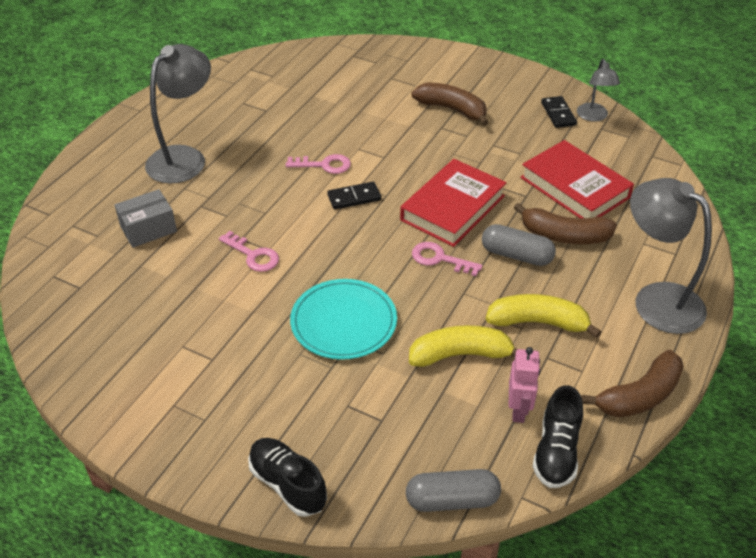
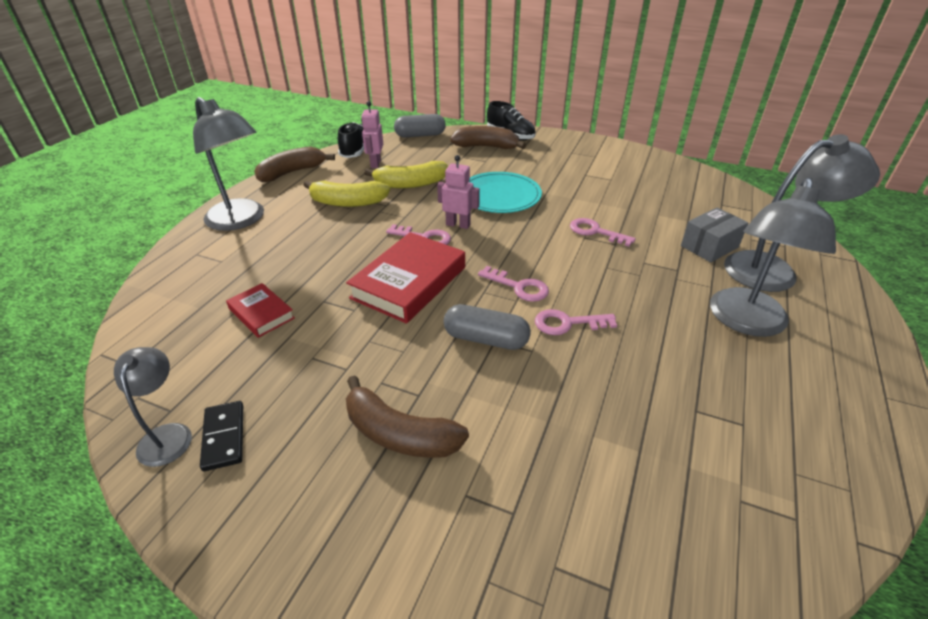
camera: 175 degrees right, 5 degrees down
(114, 200) = (773, 270): none -> grey lamp
(354, 198) = (518, 287): black domino -> pink key
(402, 275) = (458, 225): none -> pink robot
(516, 255) = (352, 244): grey capsule -> grey capsule (486, 339)
(564, 236) = (298, 263): brown banana -> brown banana (486, 147)
(574, 187) = (261, 313): red book -> red book, size x0.54

